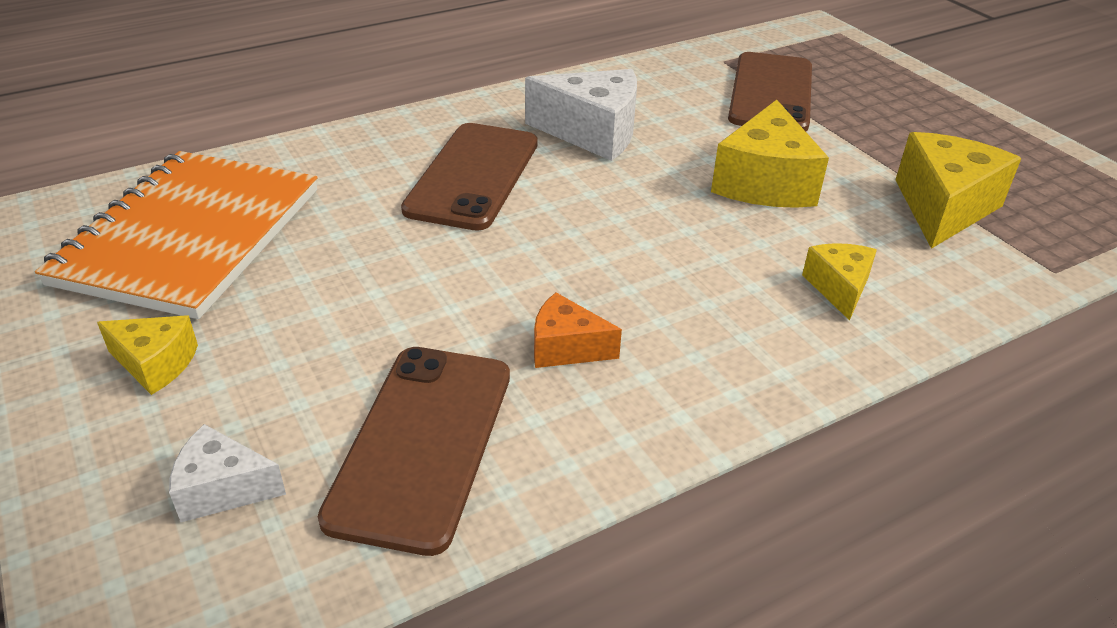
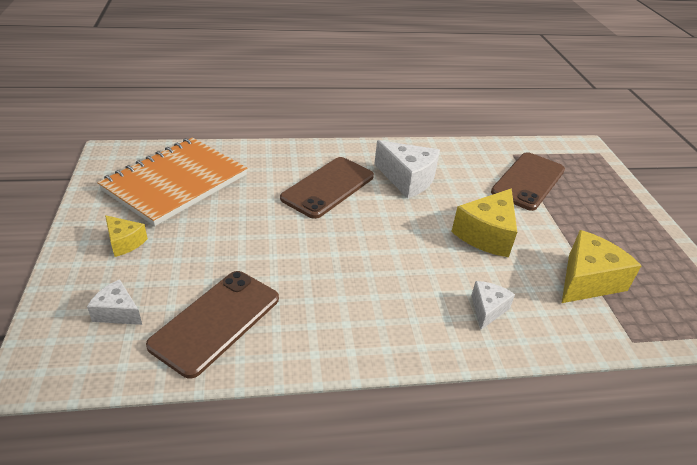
camera: 20 degrees right, 0 degrees up
(566, 348) = (315, 295): orange cheese -> none
(839, 288) = (487, 309): yellow cheese -> white cheese

